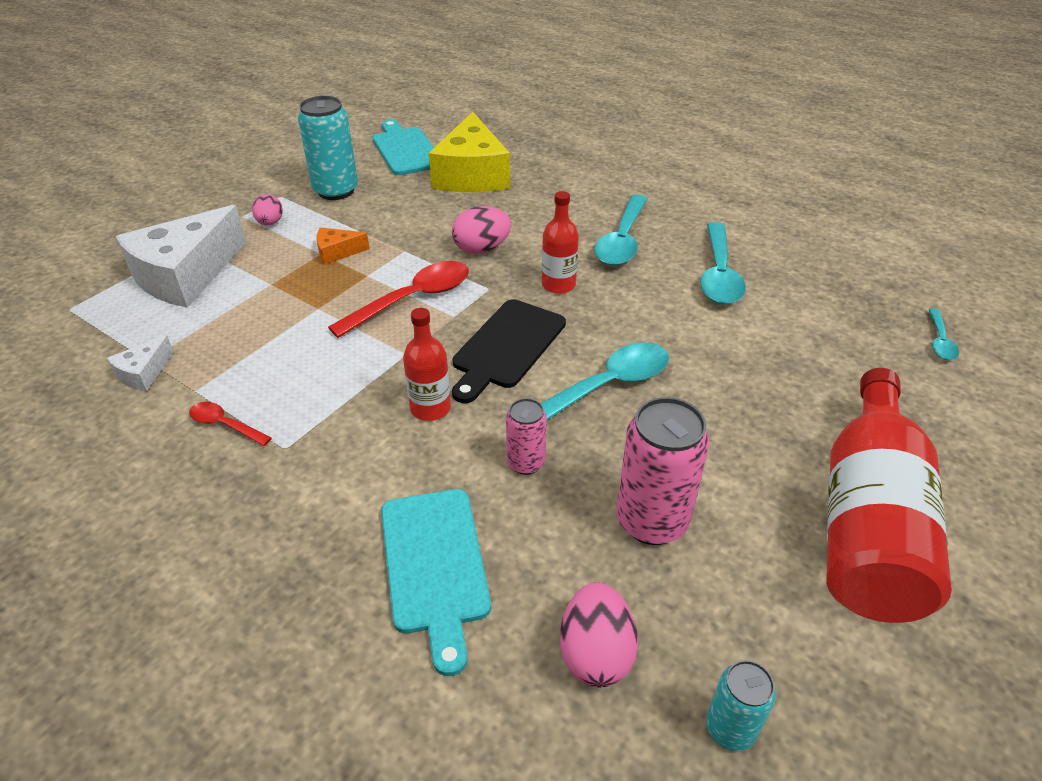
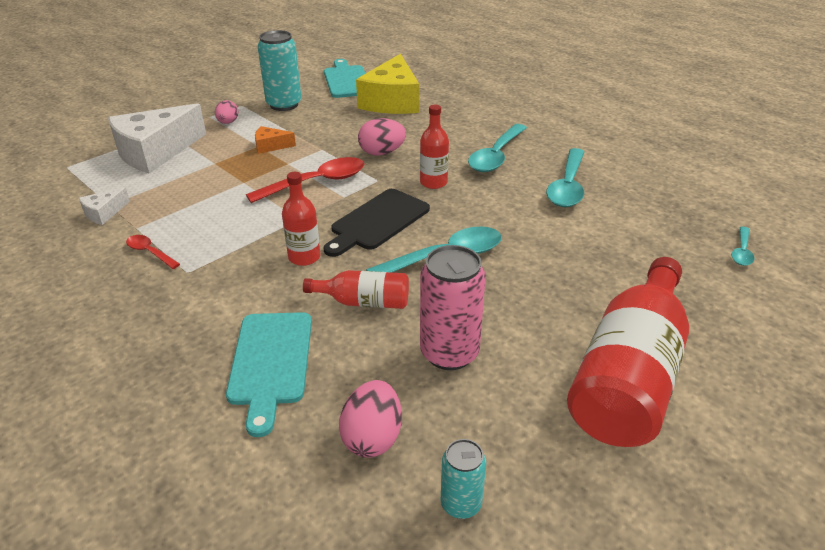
camera: 10 degrees right, 5 degrees down
(526, 463) = (364, 302): pink can -> red bottle

